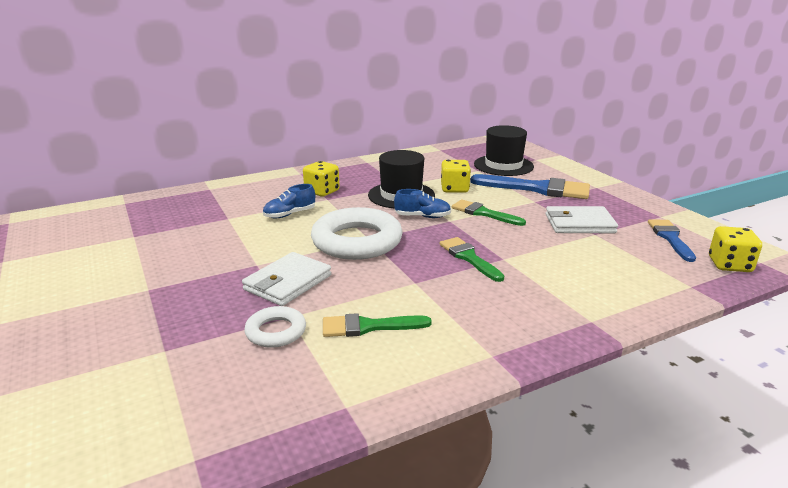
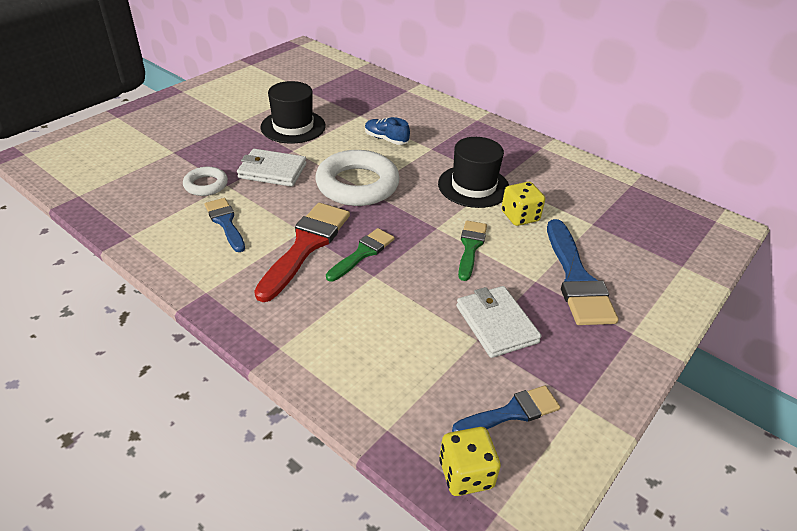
camera: 65 degrees right, 15 degrees up
(322, 191) = (445, 141): yellow dice -> none
(368, 327) = (225, 222): green brush -> blue brush
(422, 216) = (433, 209): blue shoe -> none
(441, 283) = (306, 245): none -> red brush
(503, 165) = (629, 241): black hat -> black hat (293, 126)

